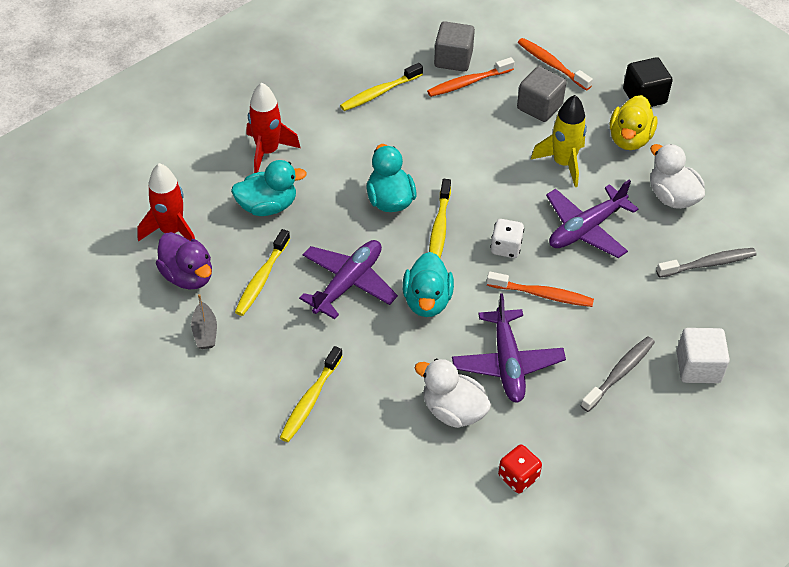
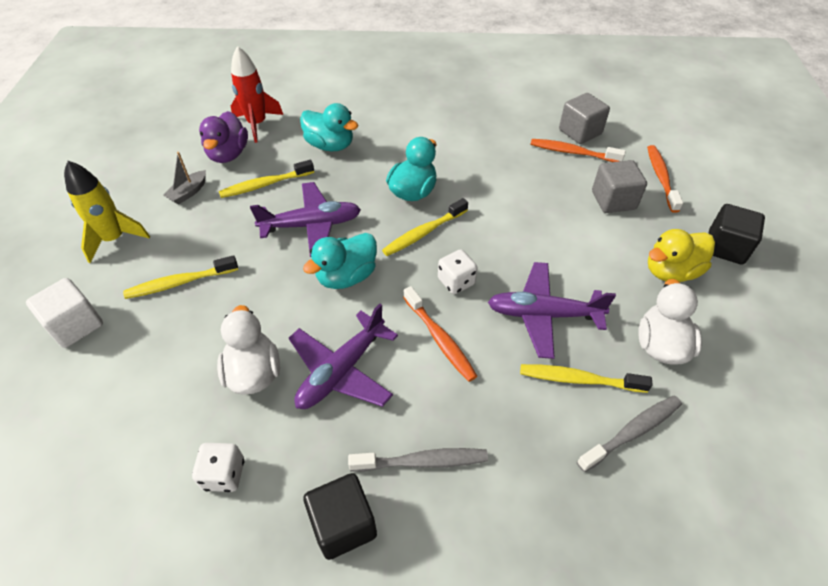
camera: 45 degrees right, 0 degrees up
(268, 151) = (375, 115): red rocket -> none
(379, 93) = (496, 123): yellow toothbrush -> yellow toothbrush (578, 379)
(518, 477) = (224, 474): red dice -> white dice
(563, 163) = (584, 252): yellow rocket -> yellow rocket (114, 239)
(618, 441) = (343, 524): none -> black cube
(698, 367) = (506, 524): white cube -> white cube (75, 325)
(708, 264) = (632, 432): grey toothbrush -> grey toothbrush turned 60 degrees counterclockwise

